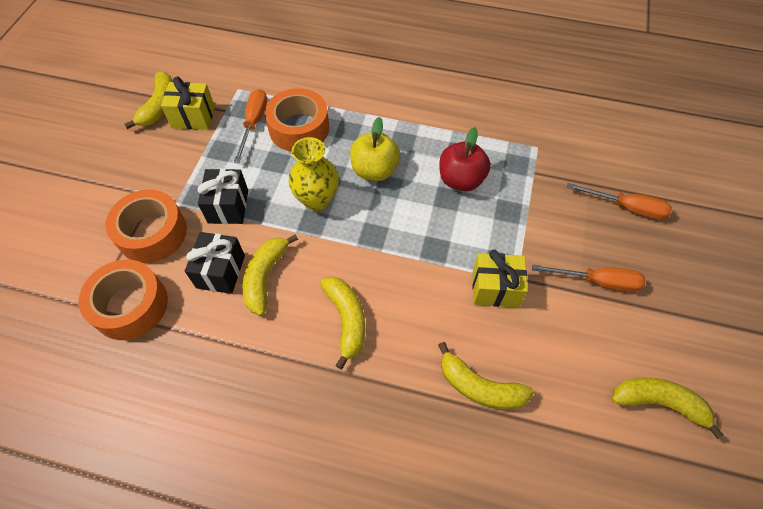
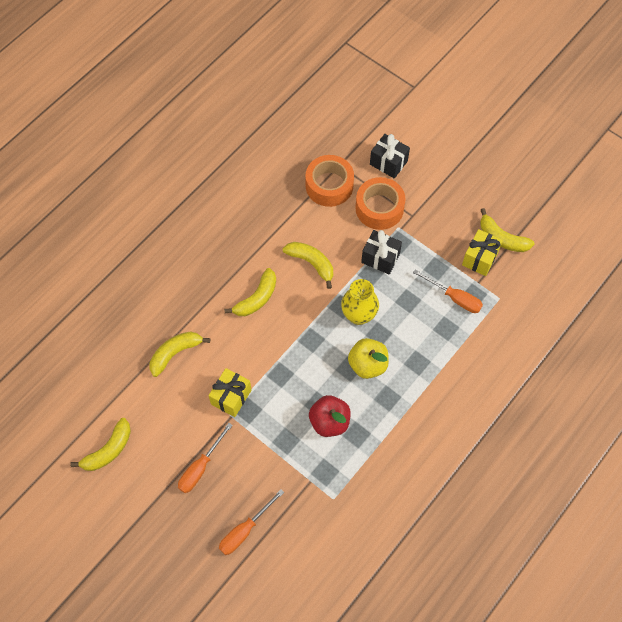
camera: 115 degrees right, 5 degrees up
(220, 271) = (329, 239): black gift -> black gift (388, 163)
(299, 128) = (435, 328): orange tape -> none
(346, 320) = (257, 298): yellow banana -> yellow banana turned 60 degrees counterclockwise

